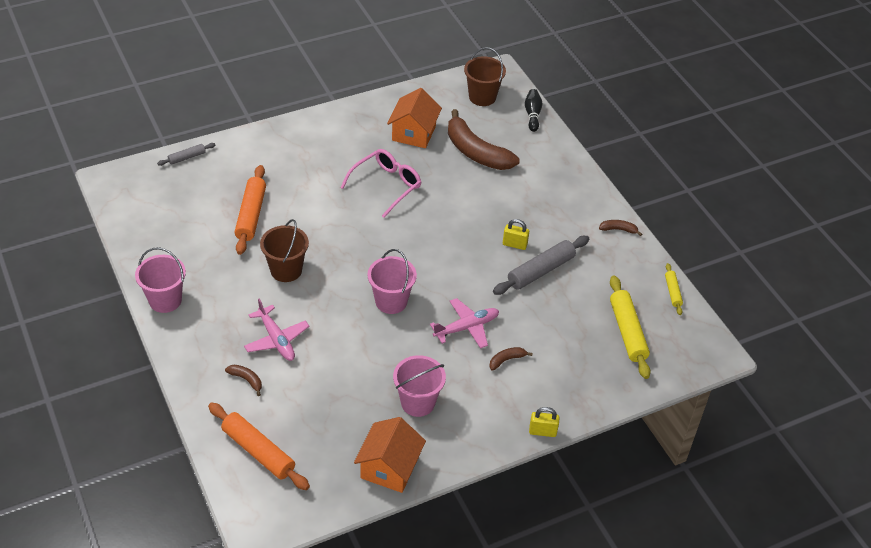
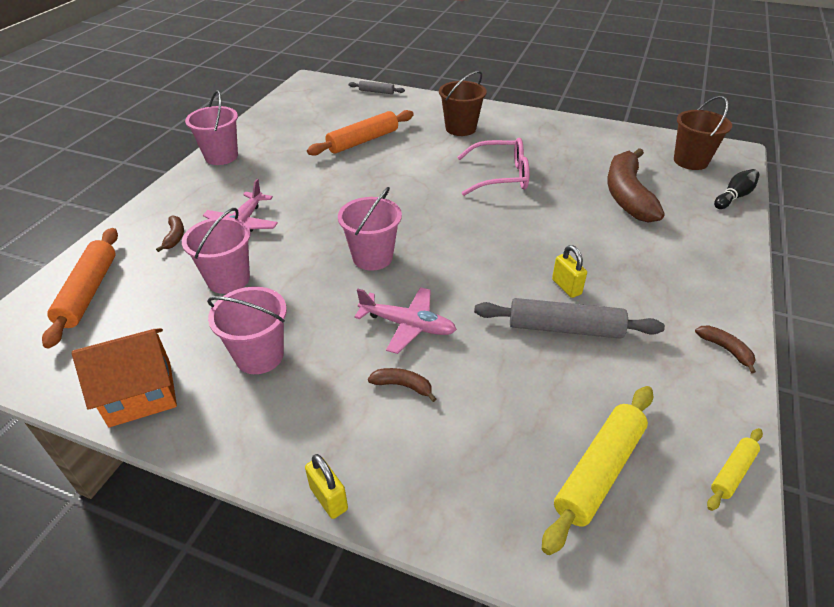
camera: 50 degrees right, 5 degrees down
(286, 270) = (328, 186): brown bucket -> brown bucket (460, 128)
(330, 378) = (228, 279): none -> pink bucket
(414, 133) = (581, 155): orange house -> none

